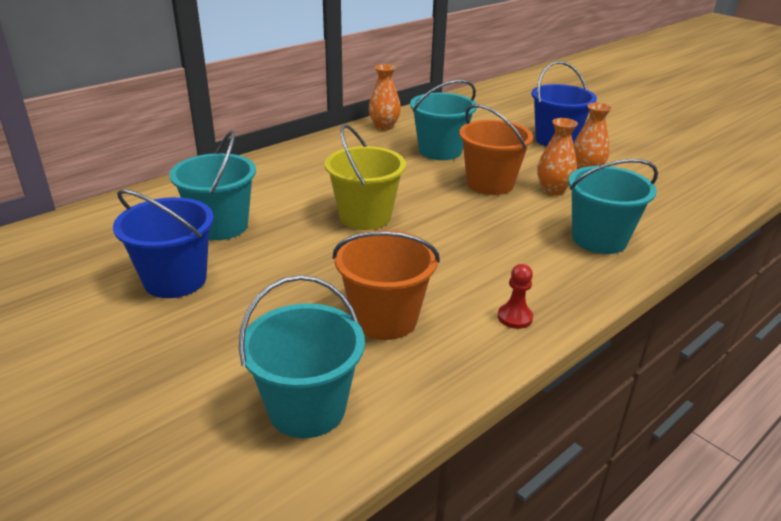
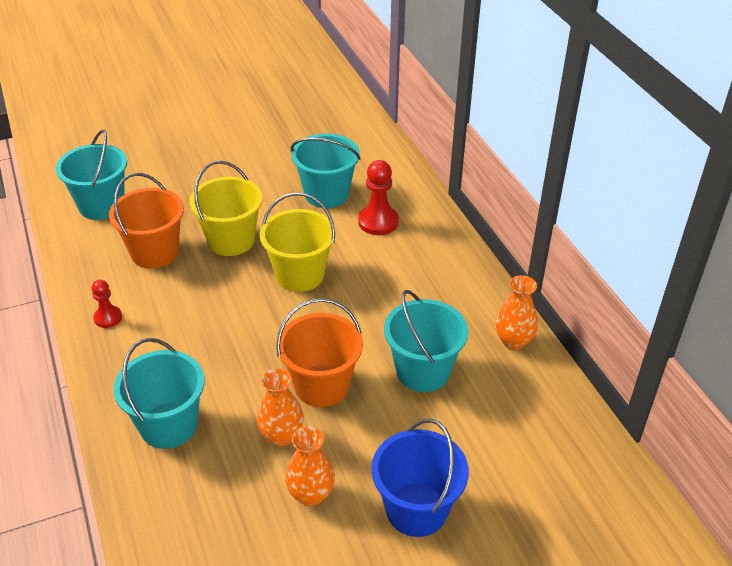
camera: 110 degrees right, 10 degrees up
(175, 280) = (262, 169): blue bucket -> none
(261, 191) = (378, 222): none -> red pawn
(332, 268) = (231, 240): none -> yellow bucket

